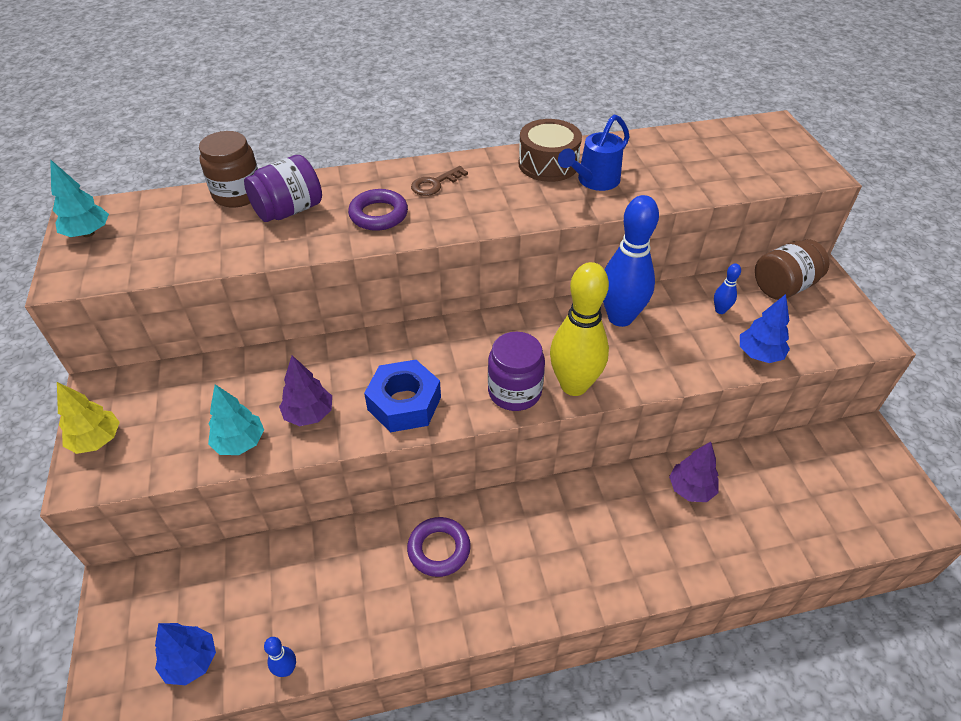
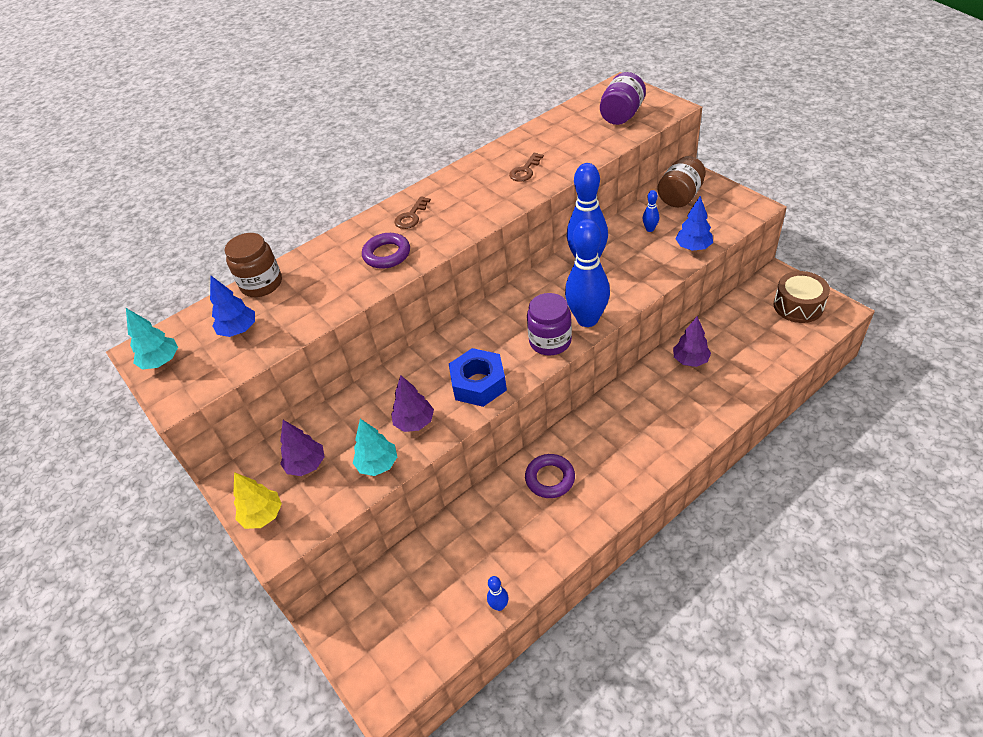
camera: 20 degrees left, 0 degrees up
(175, 407) = (306, 465): none -> purple tree
(191, 661) = (426, 637): blue tree -> blue tree (239, 330)
(289, 210) = (314, 279): purple jar -> purple jar (621, 116)
(548, 164) = (483, 170): brown drum -> brown drum (798, 306)
(574, 385) = (587, 319): yellow bowling pin -> blue bowling pin
(593, 181) = (525, 171): blue watering can -> brown key

